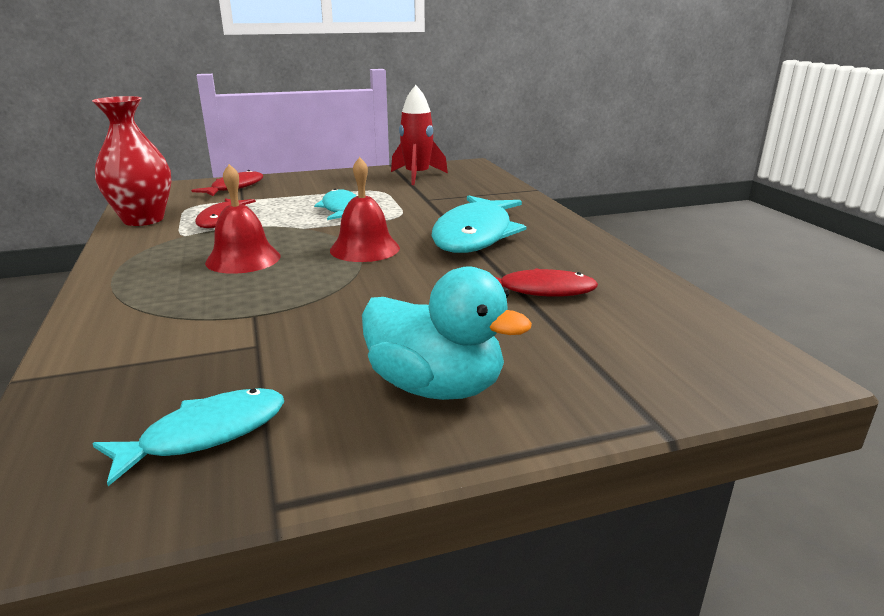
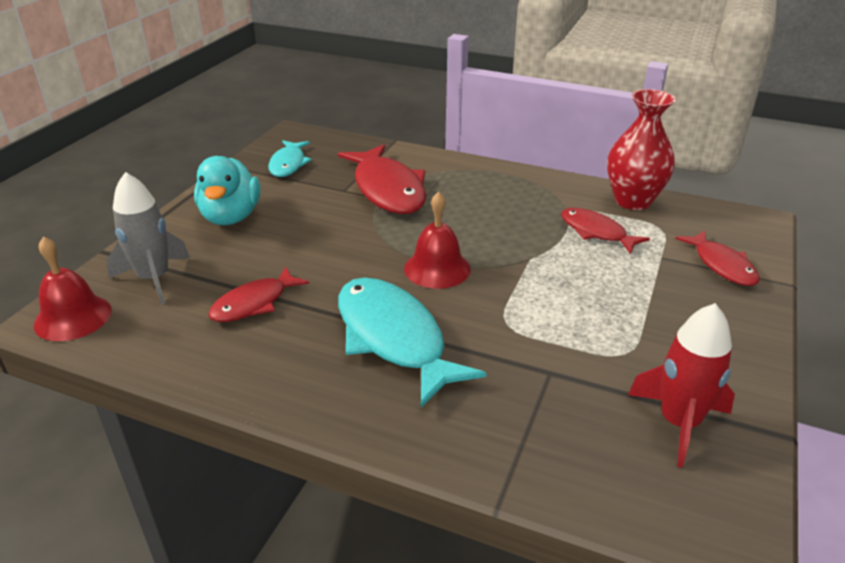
camera: 130 degrees right, 10 degrees up
(226, 319) = (387, 189): none -> red fish
(243, 259) = (480, 216): red bell -> red bell (73, 317)
(340, 209) = (569, 299): turquoise fish -> none
(436, 387) = (231, 217): turquoise duck -> turquoise duck turned 75 degrees counterclockwise
(619, 357) = (154, 279): none -> grey rocket

